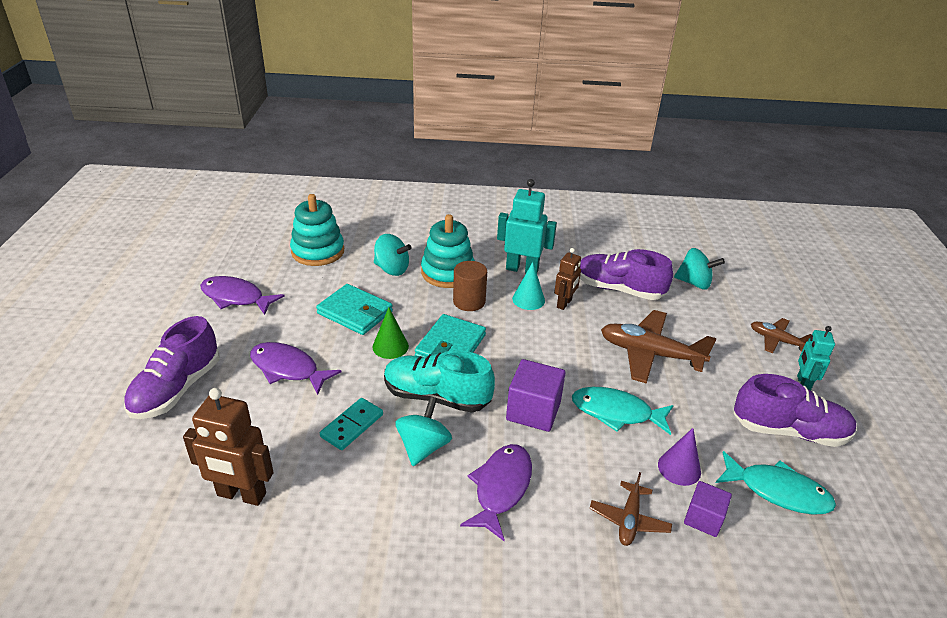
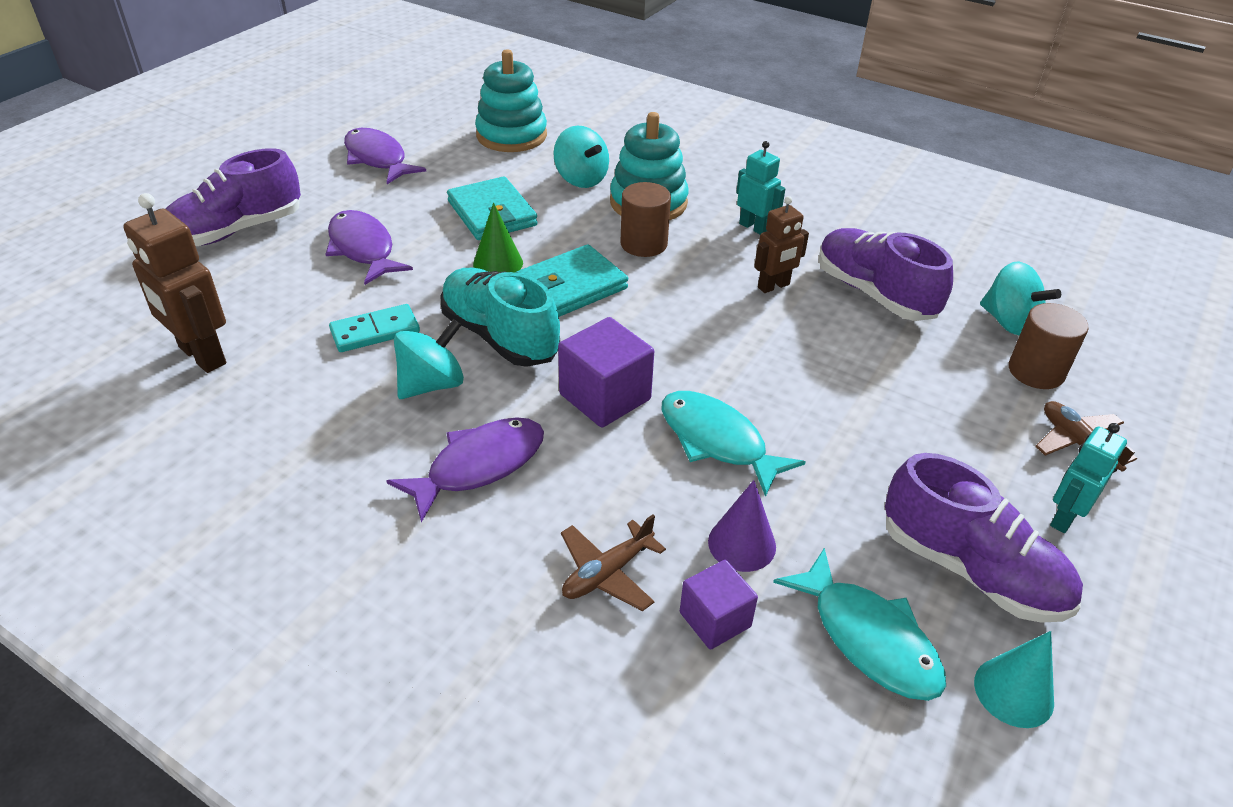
camera: 30 degrees right, 5 degrees up
(522, 269) = (754, 227): turquoise robot -> turquoise robot, size x0.62
(528, 299) = (727, 266): turquoise cone -> turquoise cone (1013, 692)
(650, 354) = (841, 389): brown plane -> none
(728, 307) = (1036, 371): none -> brown cylinder

